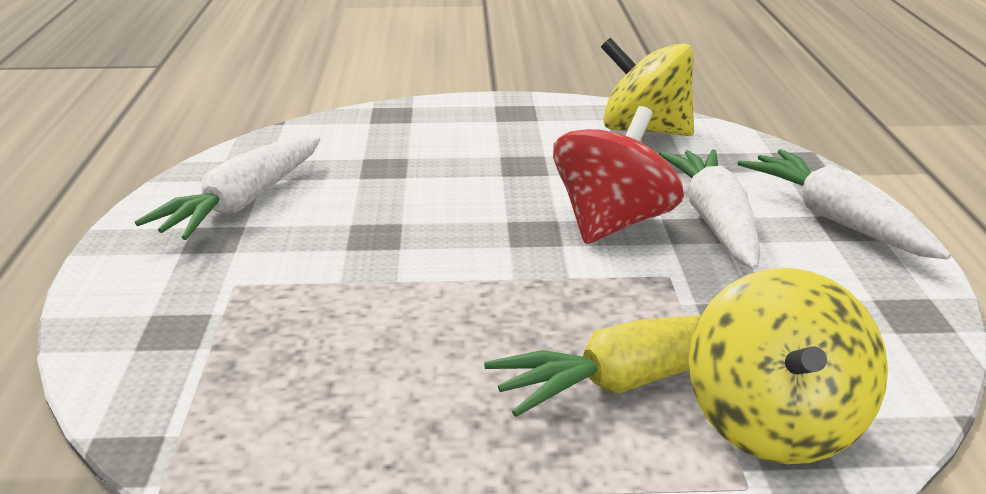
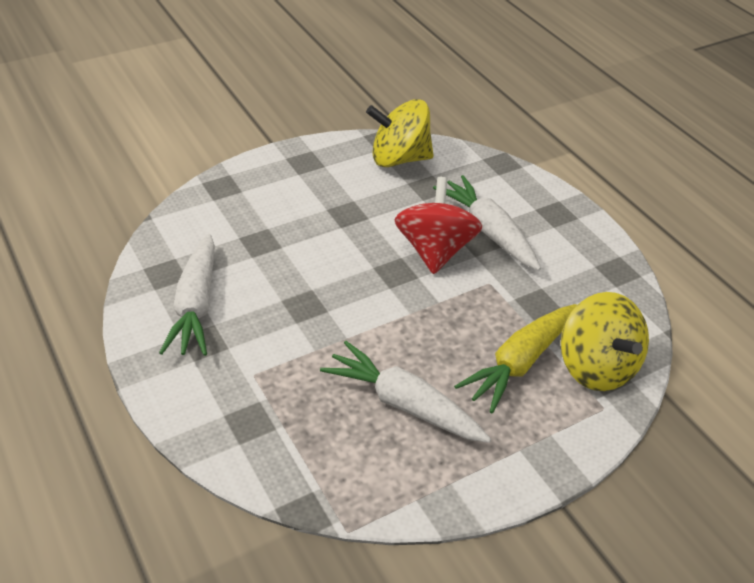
camera: 30 degrees left, 15 degrees up
(837, 220) = (549, 210): white carrot -> white carrot (404, 404)

